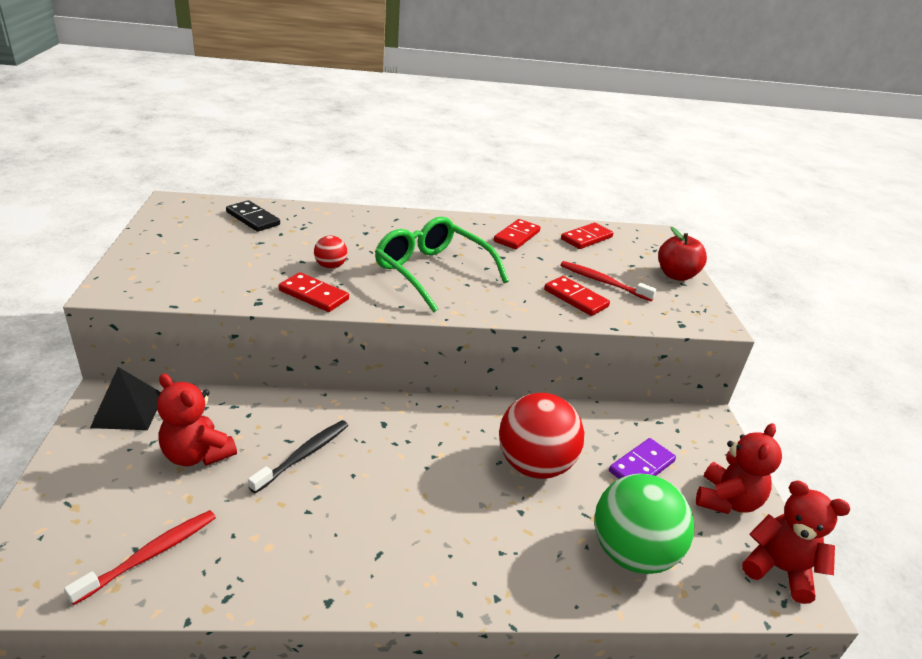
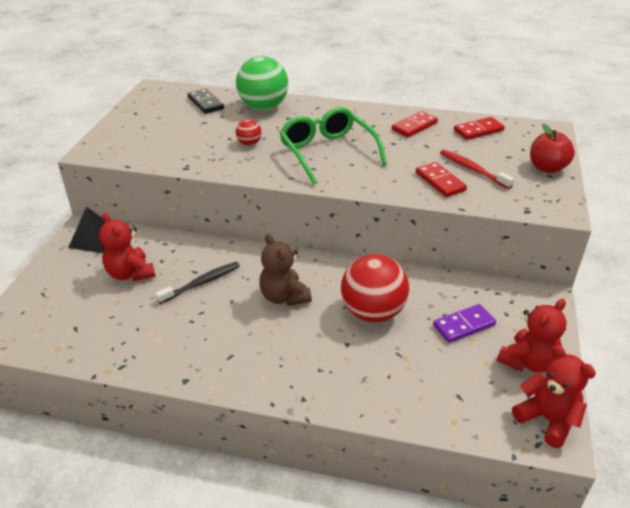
camera: 20 degrees right, 5 degrees up
(150, 554) = (83, 333): red toothbrush -> none
(313, 295) = (227, 165): red domino -> none
(419, 460) = (284, 297): none -> brown teddy bear
(631, 553) = (423, 387): green ball -> green ball (263, 107)

